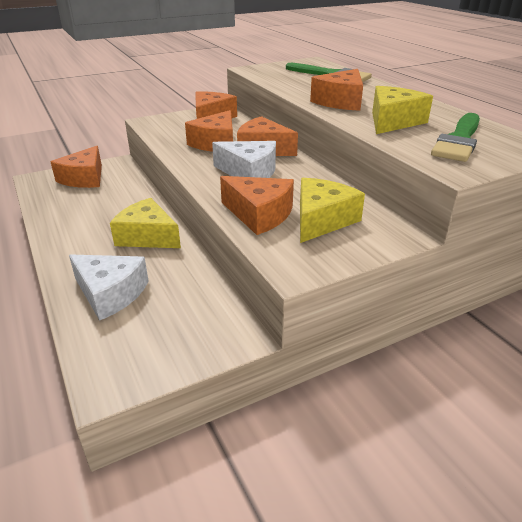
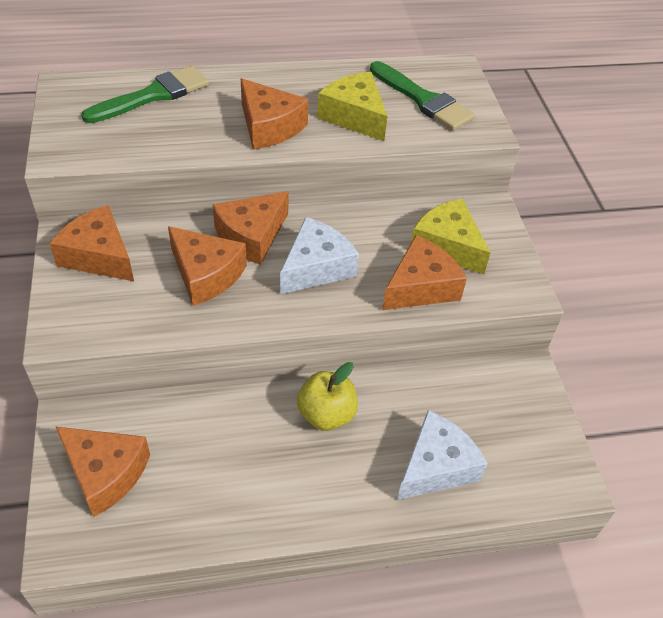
camera: 75 degrees left, 15 degrees up
(147, 236) = (326, 414): yellow cheese -> yellow apple

